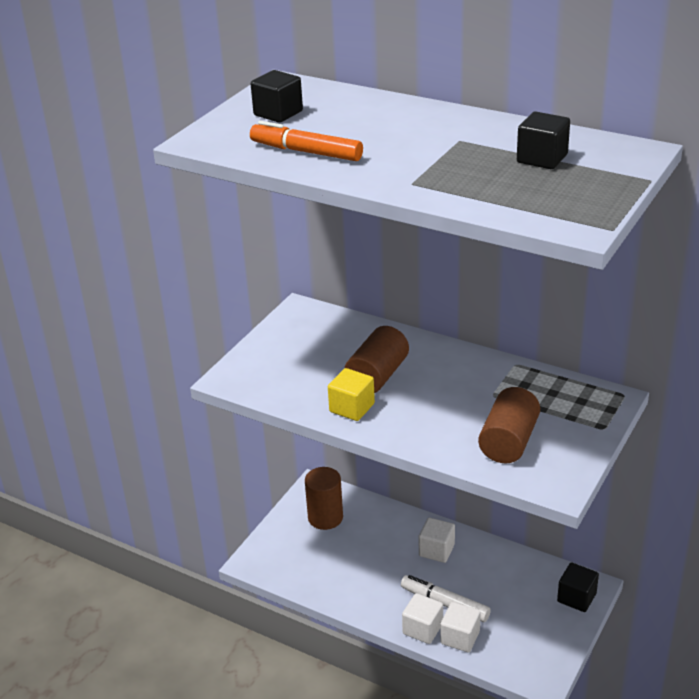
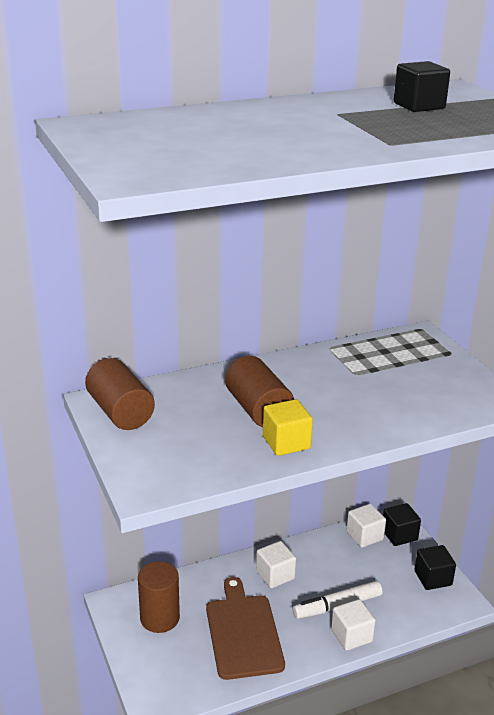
camera: 55 degrees left, 5 degrees down
(278, 113) = (143, 141): black cube -> black cube (433, 578)
(306, 152) = (253, 154): orange marker -> none
(359, 567) = (243, 633): none -> brown cutting board
(460, 637) = (381, 619): white cube -> white cube (364, 536)
(508, 442) = (423, 395): brown cylinder -> brown cylinder (120, 412)

